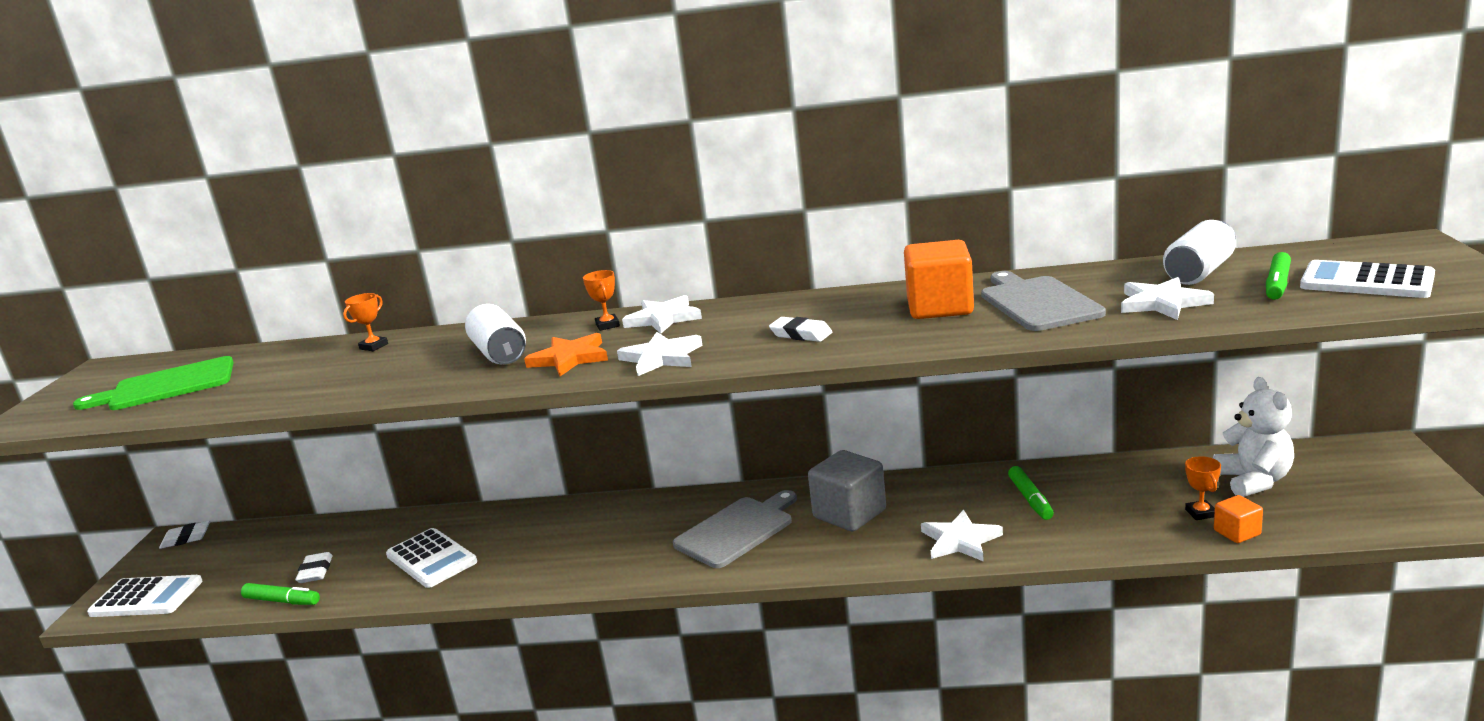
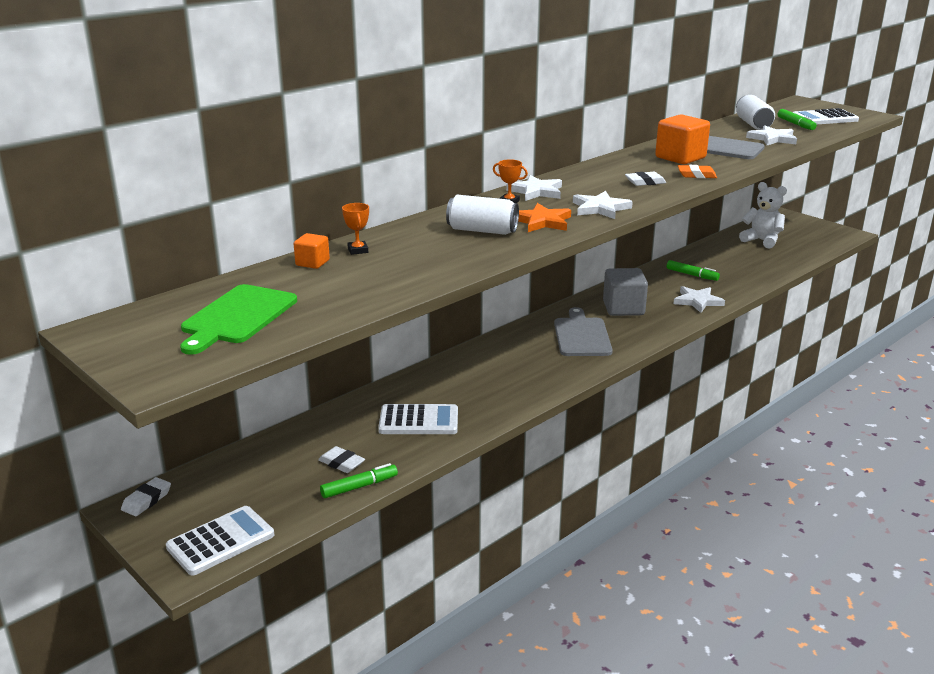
camera: 50 degrees left, 5 degrees up
(889, 339) = (696, 175): none -> orange eraser
(1201, 513) = (767, 259): orange trophy -> none
(1237, 533) = (792, 262): orange cube -> orange cube (312, 263)

